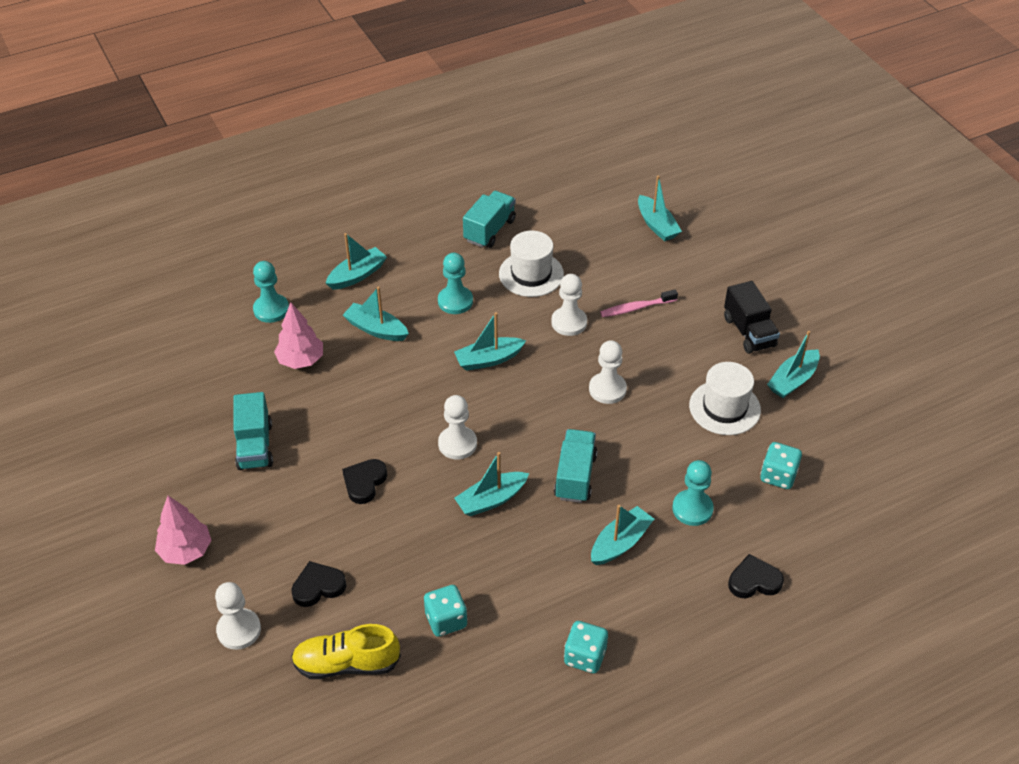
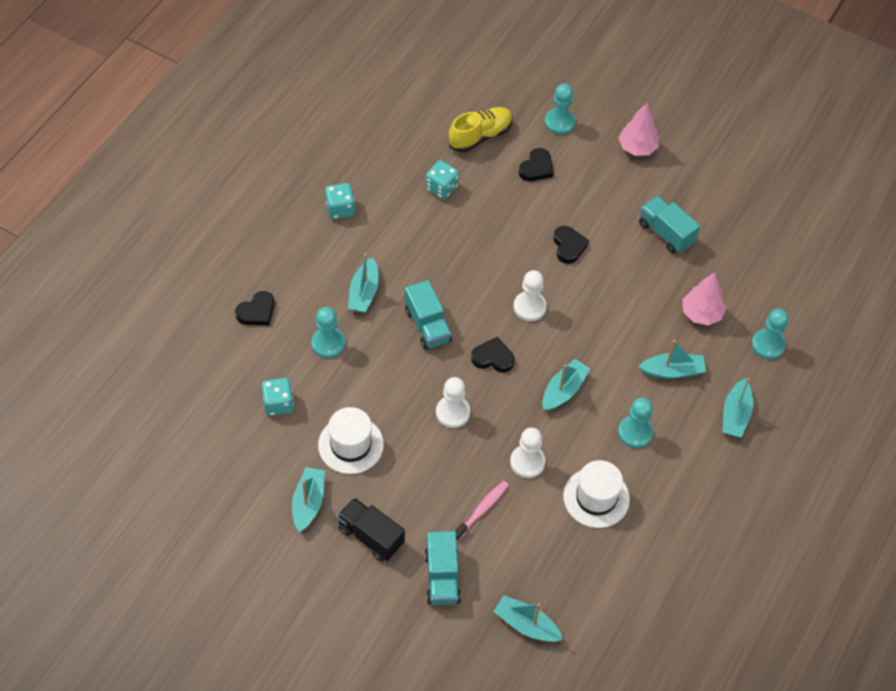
camera: 145 degrees right, 10 degrees up
(239, 630) = (559, 122): white pawn -> turquoise pawn
(489, 230) = (670, 529): turquoise truck -> turquoise truck (442, 577)
(491, 500) = (473, 278): turquoise boat -> none
(532, 416) = (493, 358): none -> black heart

